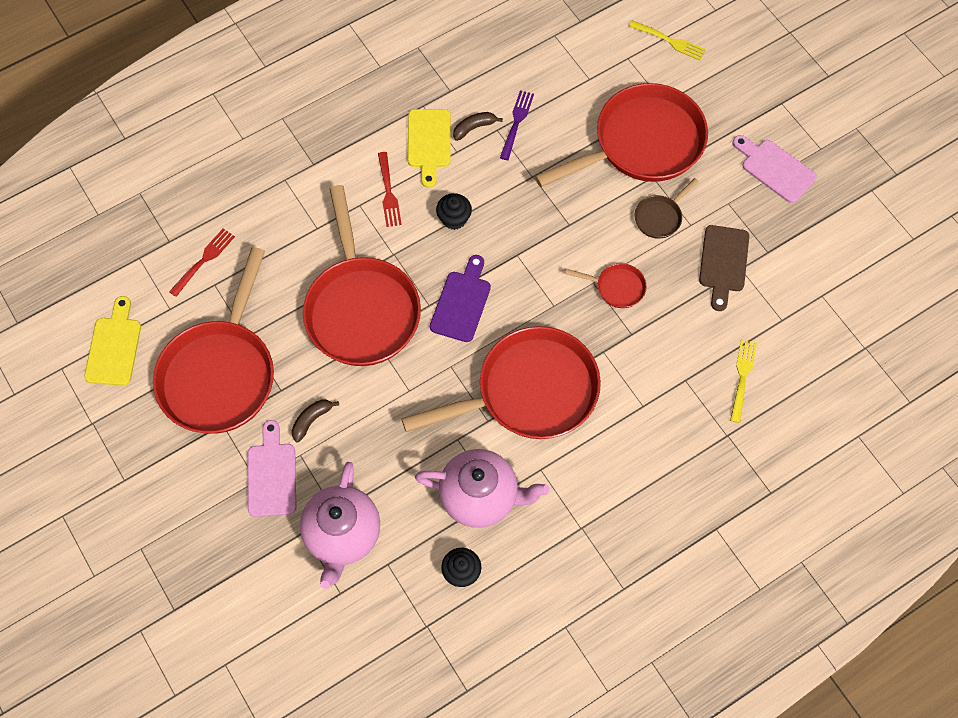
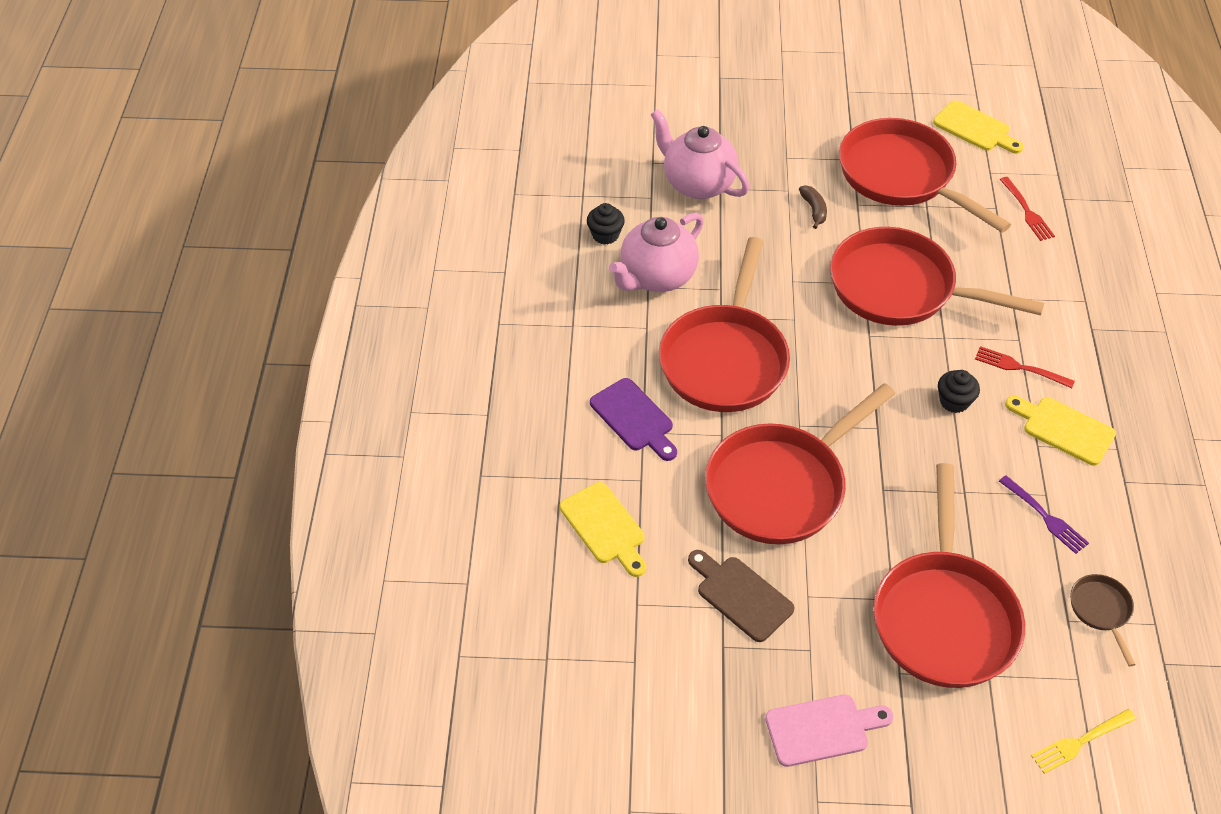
camera: 125 degrees right, 15 degrees down
(272, 475) = (784, 167): pink cutting board -> none
(462, 302) = (854, 359): purple cutting board -> purple cutting board (634, 418)
(474, 128) = (1060, 476): brown banana -> none
(617, 287) = (781, 486): red pan -> red pan, size x2.37
(660, 217) = (837, 573): brown pan -> brown pan (1101, 610)
(742, 378) = (605, 527): yellow fork -> yellow cutting board

